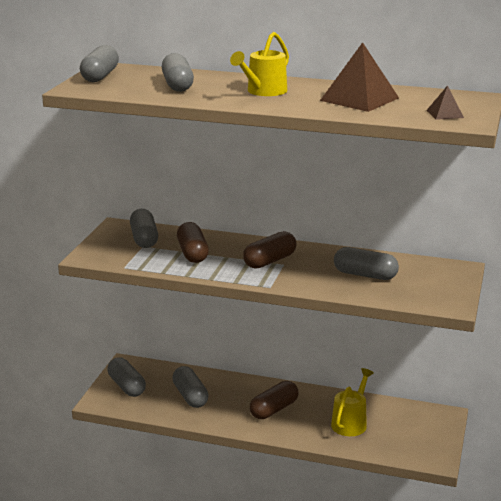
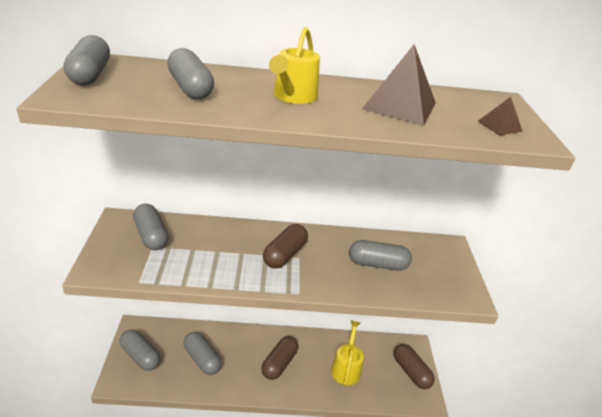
camera: 20 degrees left, 10 degrees up
(192, 253) = (206, 252): brown capsule -> brown capsule (411, 372)

